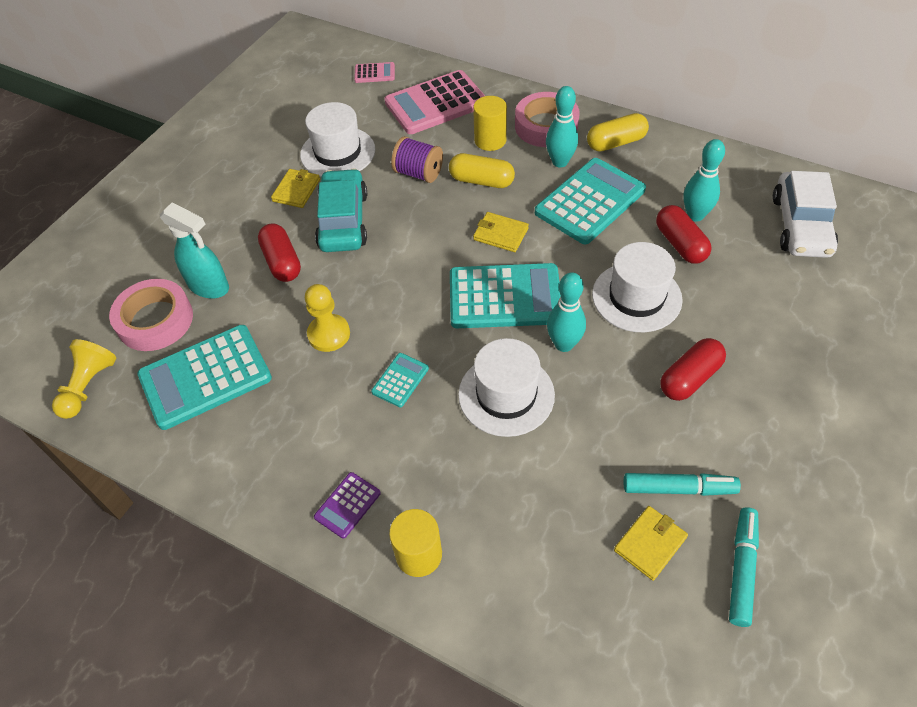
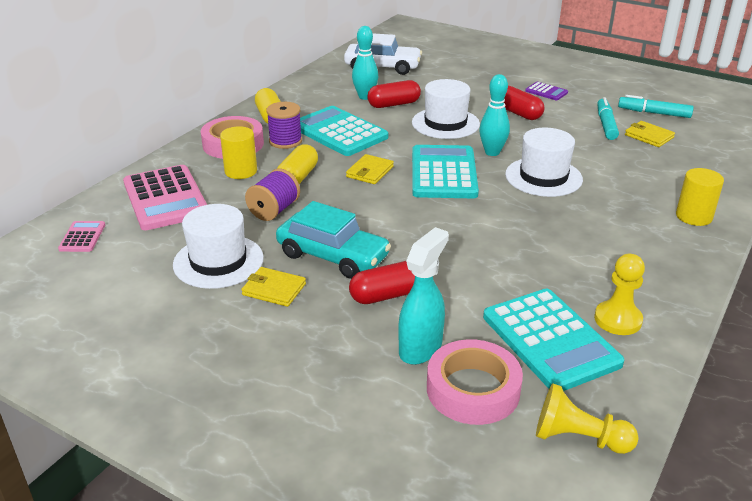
camera: 90 degrees left, 20 degrees down
(329, 334) = (488, 261): yellow pawn -> yellow pawn (617, 319)
(343, 221) = (333, 256): turquoise car -> turquoise car turned 150 degrees counterclockwise
(347, 505) = (665, 248): purple calculator -> purple calculator (546, 92)
(400, 380) = (536, 223): turquoise calculator -> none
(560, 162) = (285, 141): turquoise bowling pin -> purple spool

